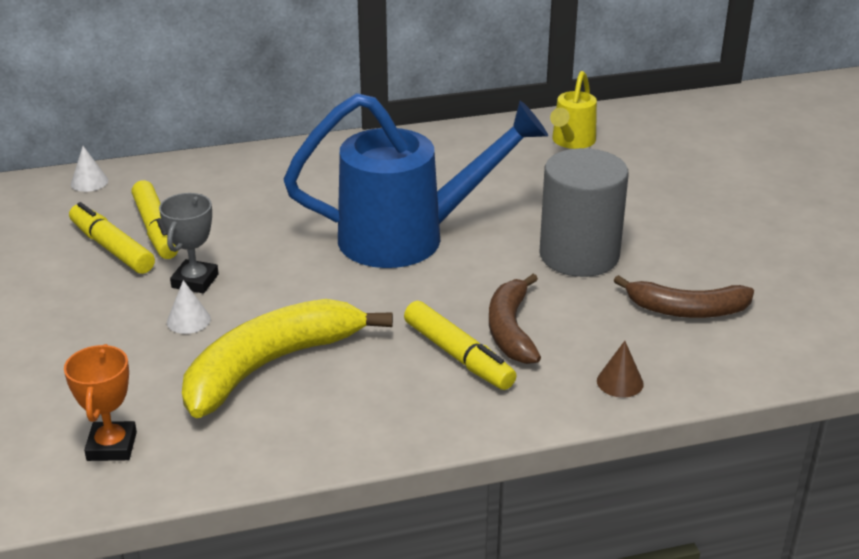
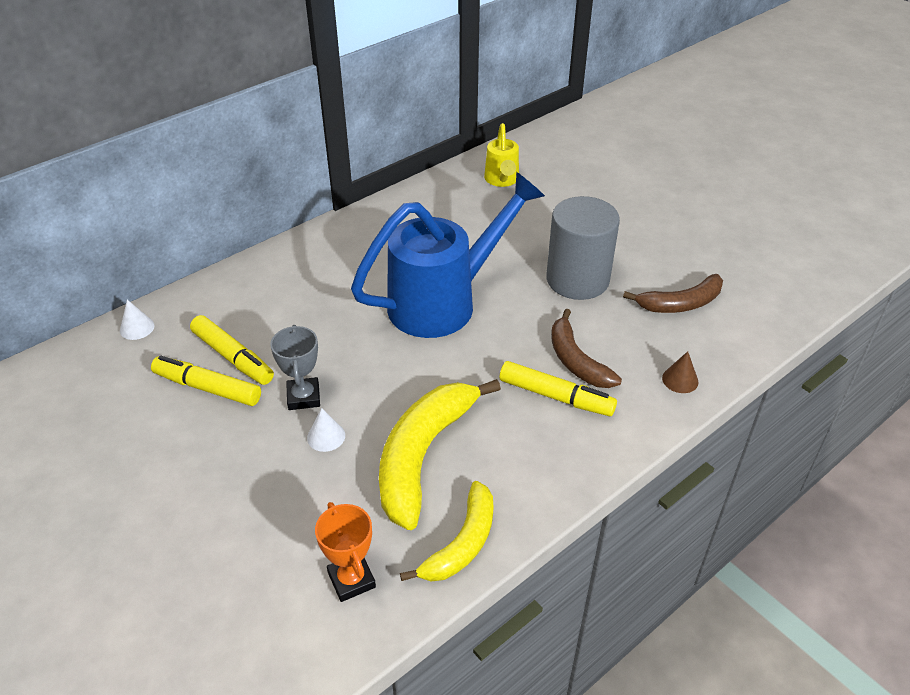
camera: 25 degrees left, 10 degrees up
(245, 452) = (462, 543): none -> yellow banana

